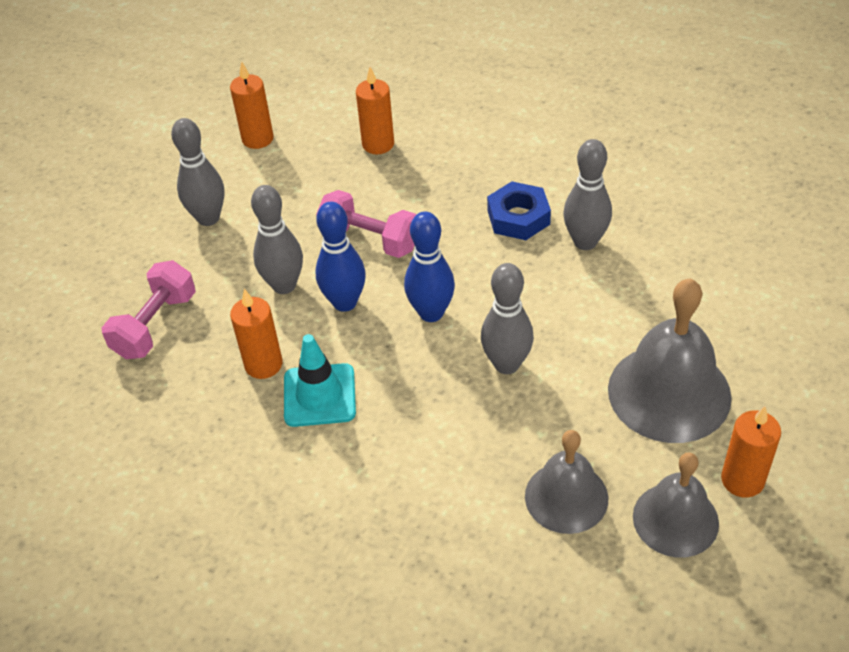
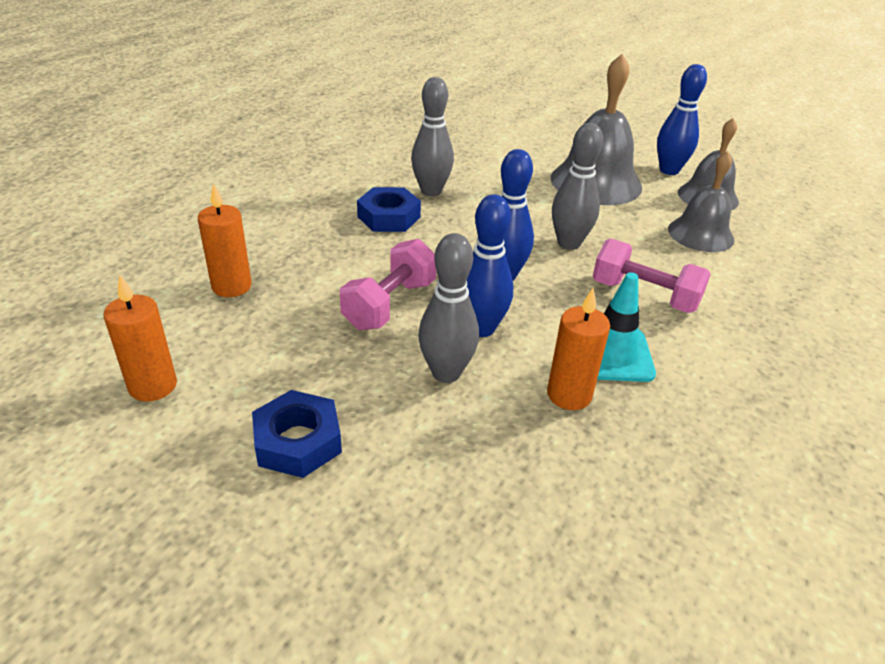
camera: 90 degrees left, 10 degrees down
(155, 325) = (498, 500): pink dumbbell -> pink dumbbell (644, 295)
(208, 218) = (298, 441): grey bowling pin -> blue nut
(742, 480) = (669, 170): orange candle -> blue bowling pin

